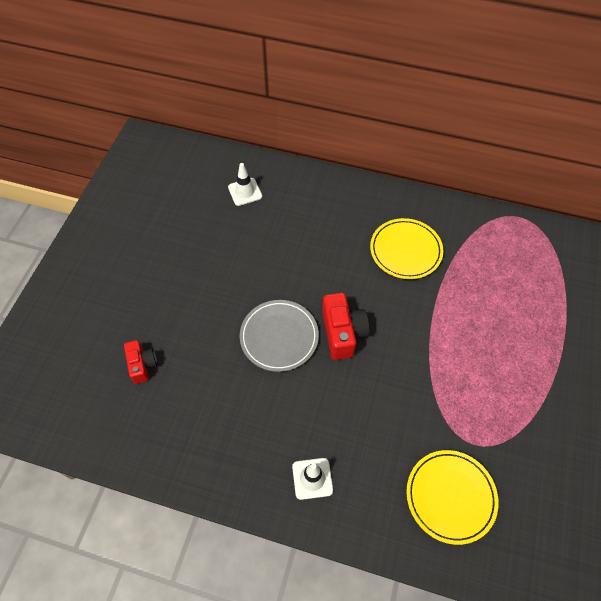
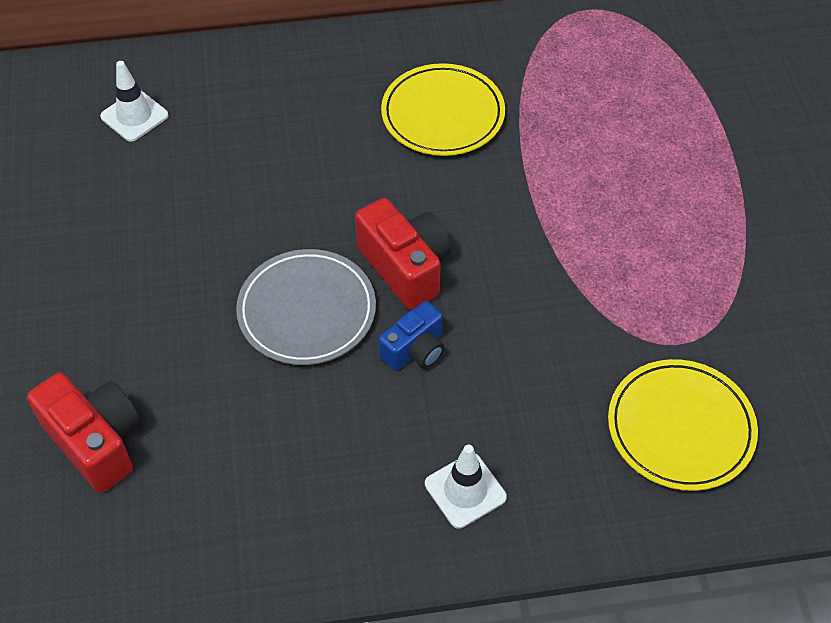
camera: 25 degrees left, 5 degrees down
(142, 365) = (96, 441): red camera -> red camera, size x1.57
(324, 384) = (415, 350): none -> blue camera

